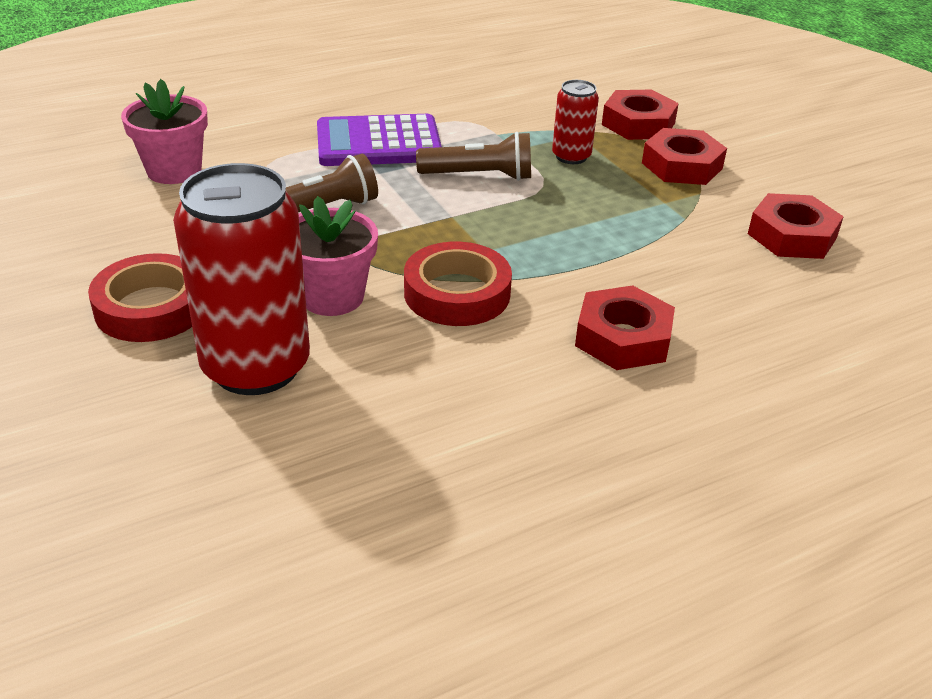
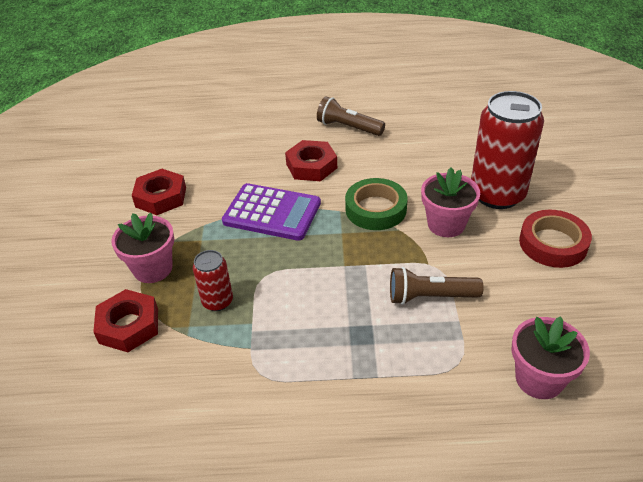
camera: 150 degrees left, 5 degrees up
(378, 143) = (354, 366): purple calculator -> purple calculator (272, 213)
(457, 293) = (376, 209): red tape -> green tape
(479, 176) = (300, 299): brown flashlight -> brown flashlight (348, 127)
(682, 166) = (153, 268): red nut -> pink flower pot

